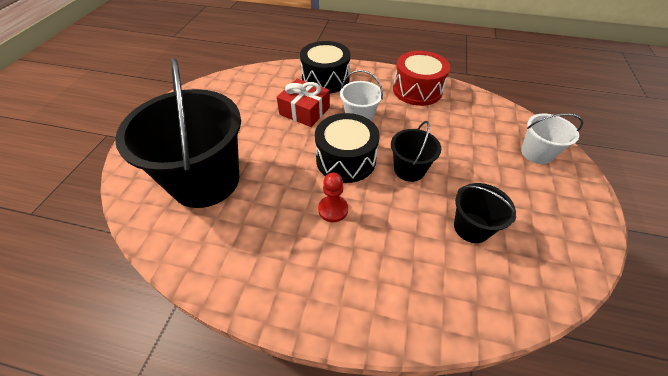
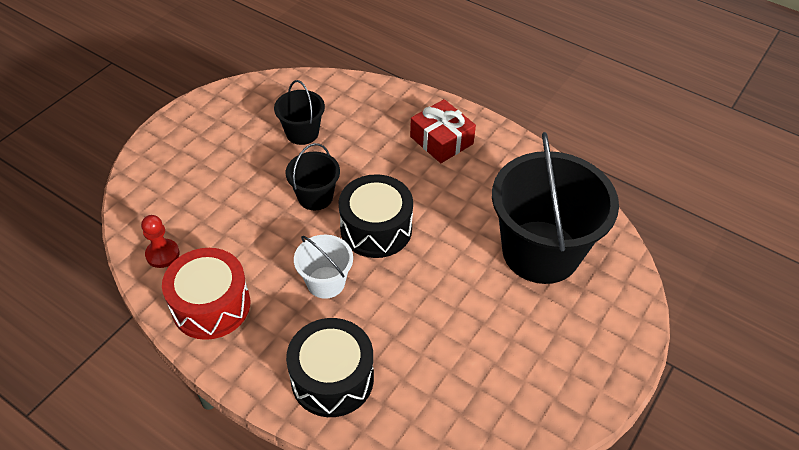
camera: 160 degrees left, 0 degrees up
(304, 111) = (393, 319): red gift -> red gift (441, 140)
(333, 209) = (415, 182): red pawn -> red pawn (162, 254)
(536, 153) = (167, 172): white bucket -> none

